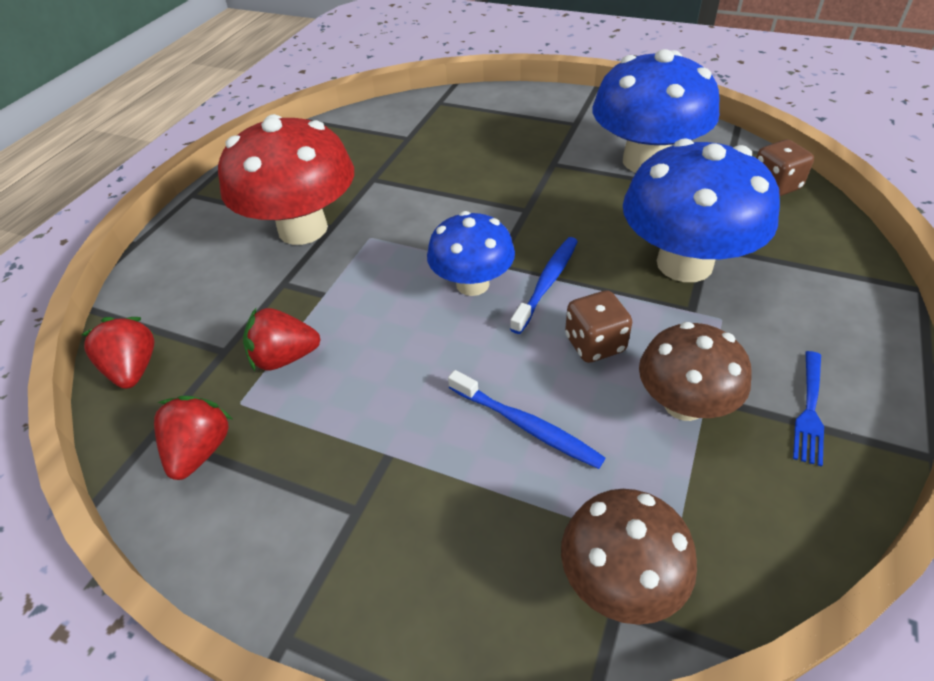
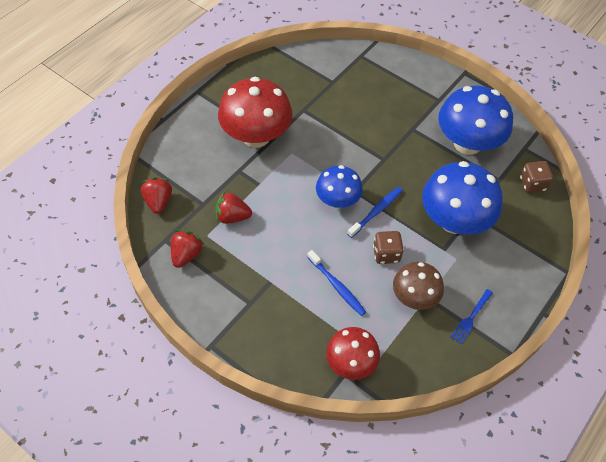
camera: 10 degrees right, 10 degrees up
(620, 580) = (351, 363): brown mushroom -> red mushroom

